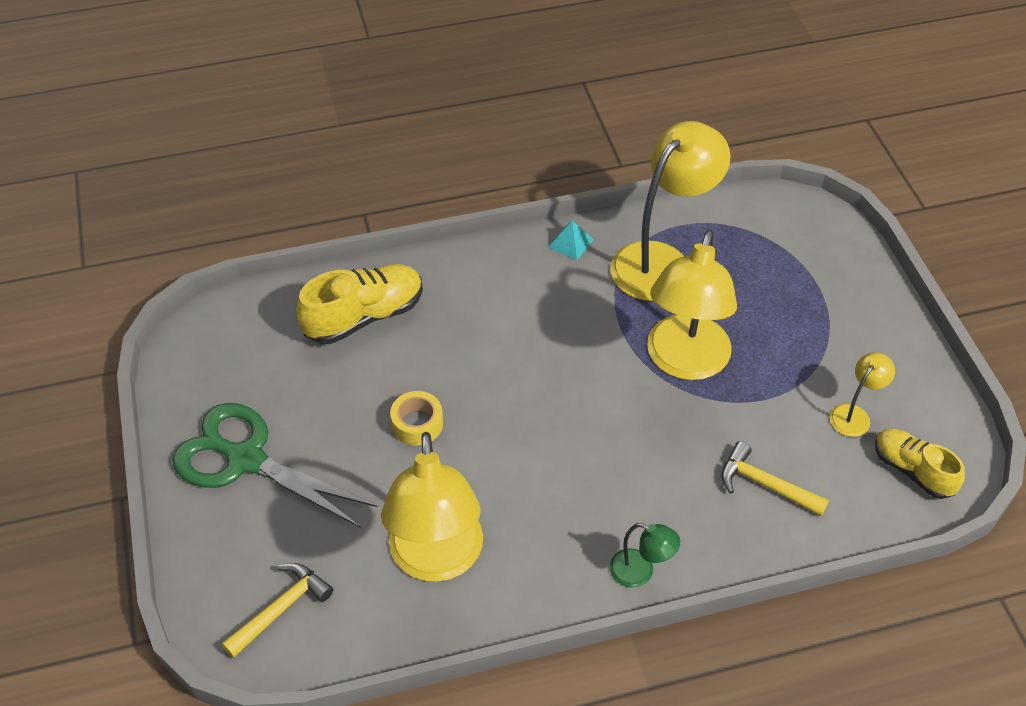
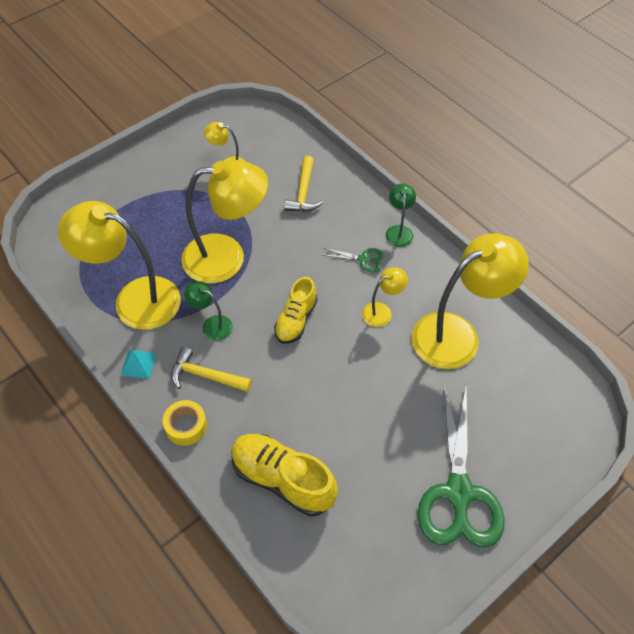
camera: 115 degrees left, 5 degrees up
(281, 609) = (547, 405): yellow hammer -> yellow hammer (206, 376)
(417, 424) = (363, 392): yellow tape -> yellow tape (186, 426)
(517, 491) = (382, 311): none -> yellow lamp
(589, 317) = (212, 324): none -> green lamp
(610, 506) = (363, 259): none -> green scissors
(912, 470) = (256, 133): yellow shoe -> yellow shoe (296, 320)

